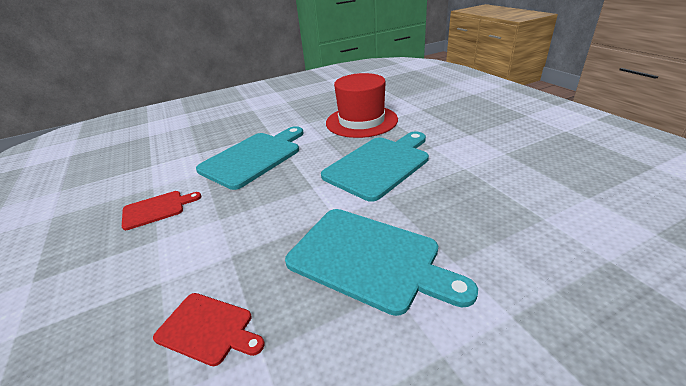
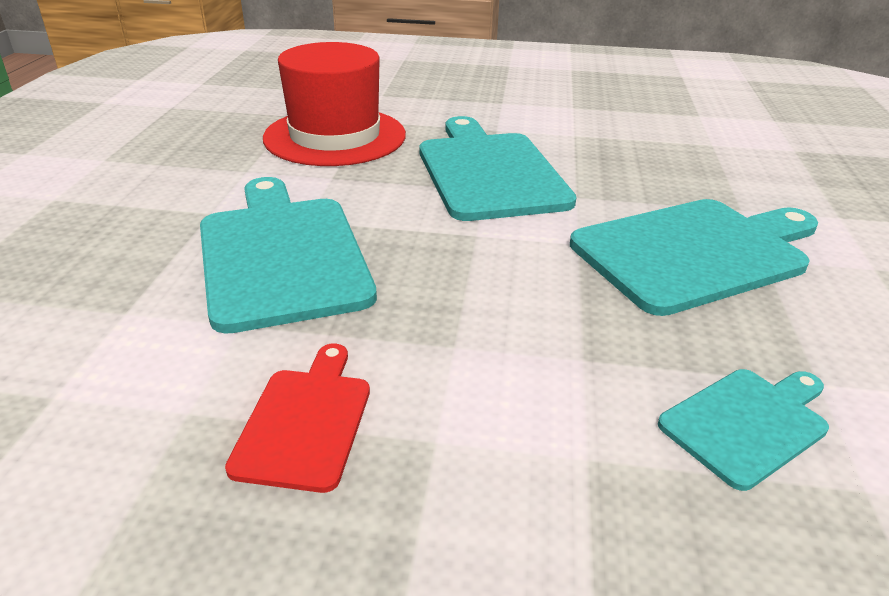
camera: 60 degrees left, 0 degrees up
(208, 328) = (747, 423): red cutting board -> turquoise cutting board

